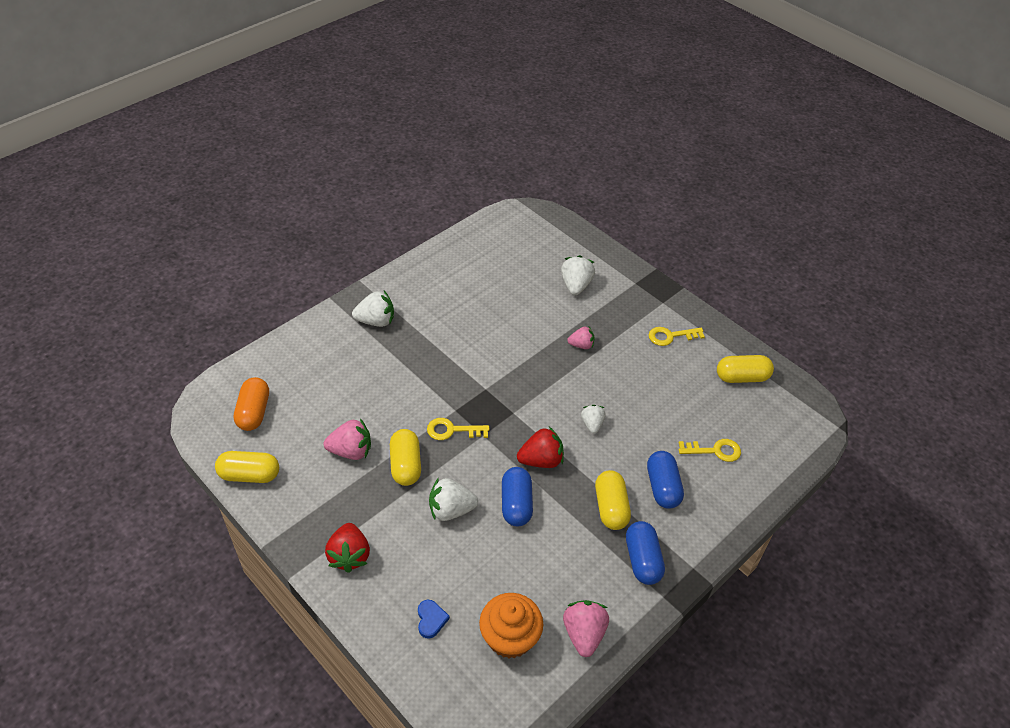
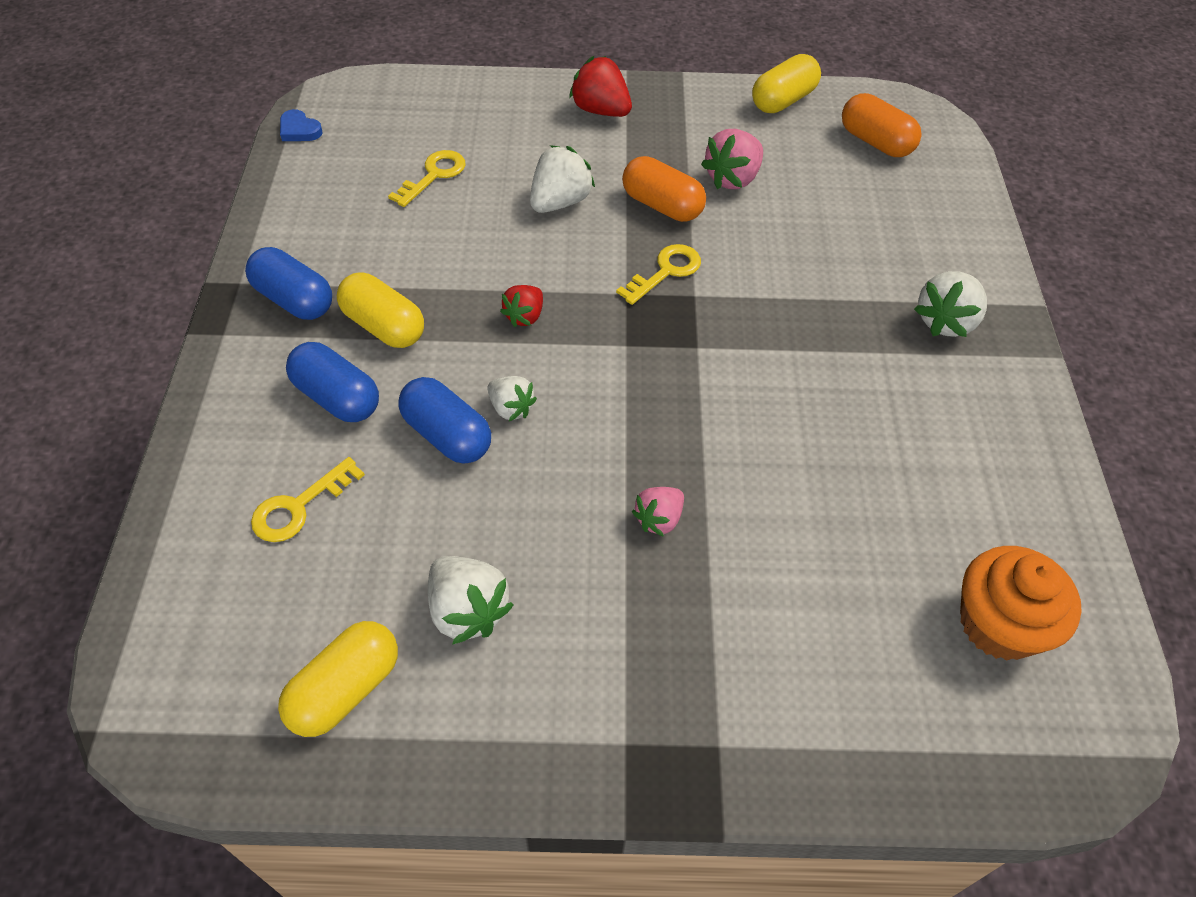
camera: 135 degrees right, 5 degrees up
(405, 465) = (662, 206): yellow capsule -> orange capsule
(431, 620) = (465, 119): blue heart -> blue heart (299, 130)
(510, 637) = (375, 152): orange cupcake -> orange cupcake (998, 624)
(516, 504) = (498, 254): blue capsule -> blue capsule (447, 435)
(541, 460) = (525, 316): red strawberry -> red strawberry, size x0.64
(576, 285) = (802, 633): white strawberry -> white strawberry (467, 611)
(583, 634) = (302, 198): pink strawberry -> none
(671, 336) = (540, 670): yellow key -> yellow key (434, 175)

